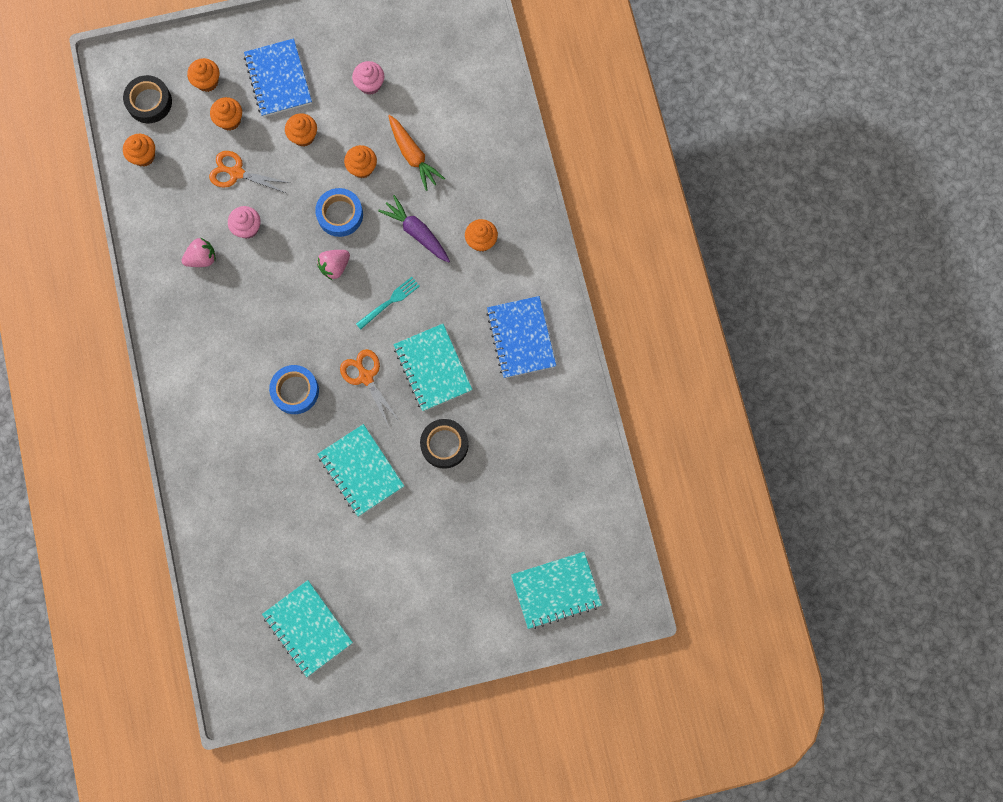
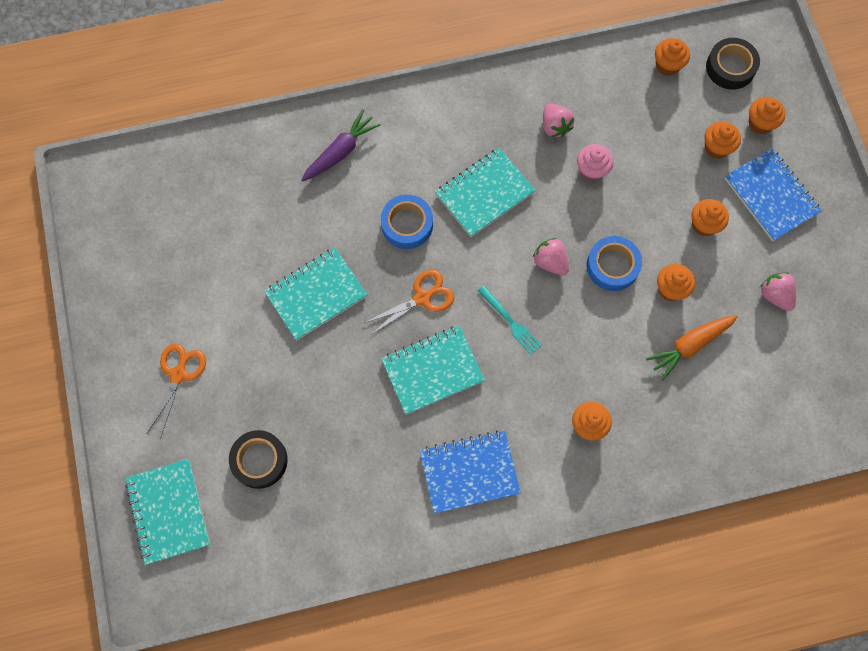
camera: 90 degrees right, 5 degrees down
(236, 173) = (655, 157): orange scissors -> orange scissors (178, 375)
(278, 79) = (771, 196): blue notebook -> blue notebook turned 75 degrees clockwise
(308, 628) = (149, 244): turquoise notebook -> turquoise notebook (484, 193)
(370, 84) = (775, 295): pink cupcake -> pink strawberry
(417, 232) = (595, 351): purple carrot -> purple carrot (340, 152)
(444, 445) = (343, 384): black tape -> black tape (259, 460)

